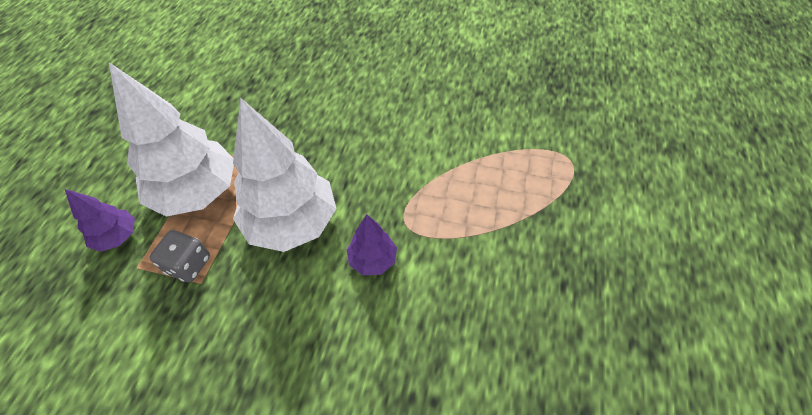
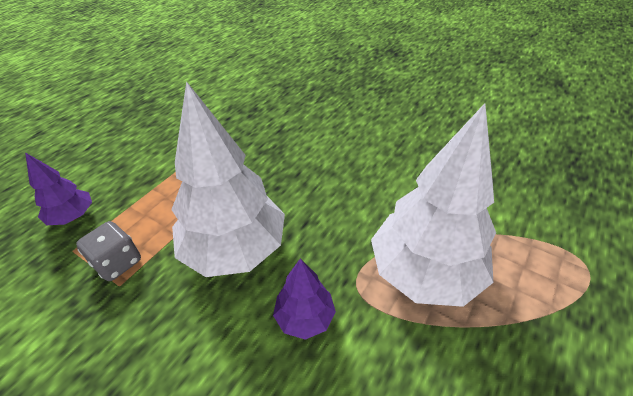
camera: 20 degrees right, 10 degrees down
(198, 192) = (161, 194): white tree -> white tree (424, 272)

